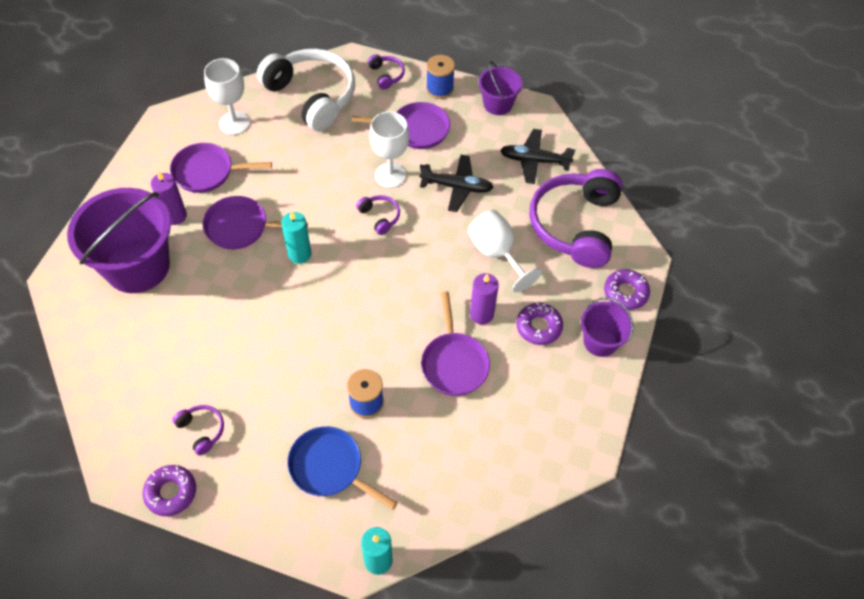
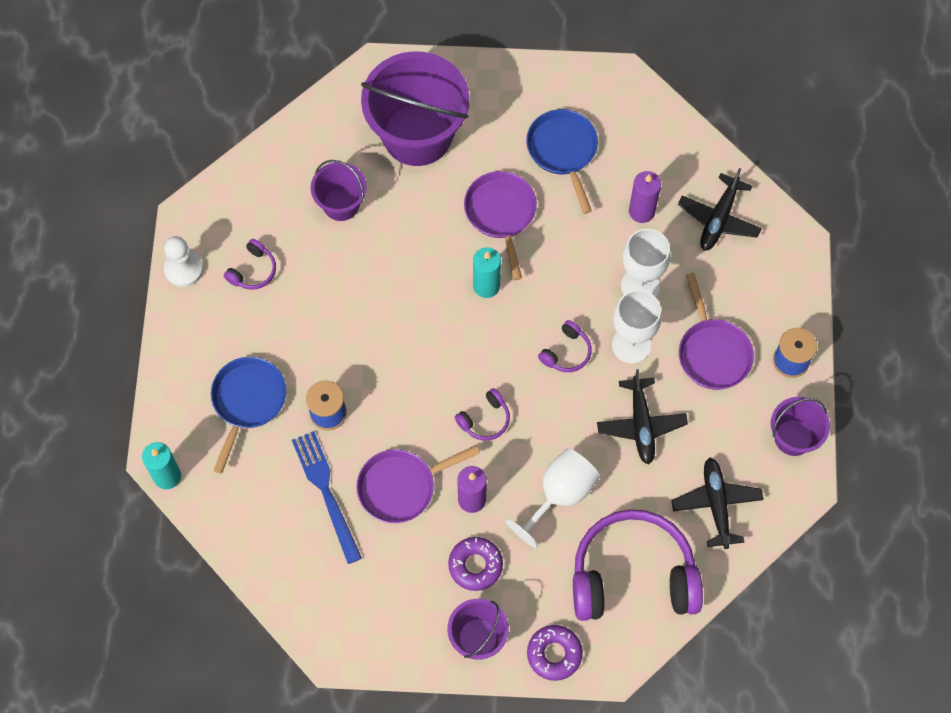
camera: 75 degrees right, 10 degrees up
(171, 492) = (184, 269): purple donut -> white pawn
(172, 341) = (341, 204): none -> purple bucket
(175, 216) = (492, 143): purple candle -> purple candle (641, 211)
(207, 172) = (563, 151): purple pan -> blue pan
(234, 123) = (644, 151): white goblet -> white goblet (640, 286)
(312, 96) = (719, 219): white headphones -> black plane
(386, 75) = (788, 291): purple headphones -> purple headphones (485, 420)
(439, 423) = (326, 492): none -> blue fork

